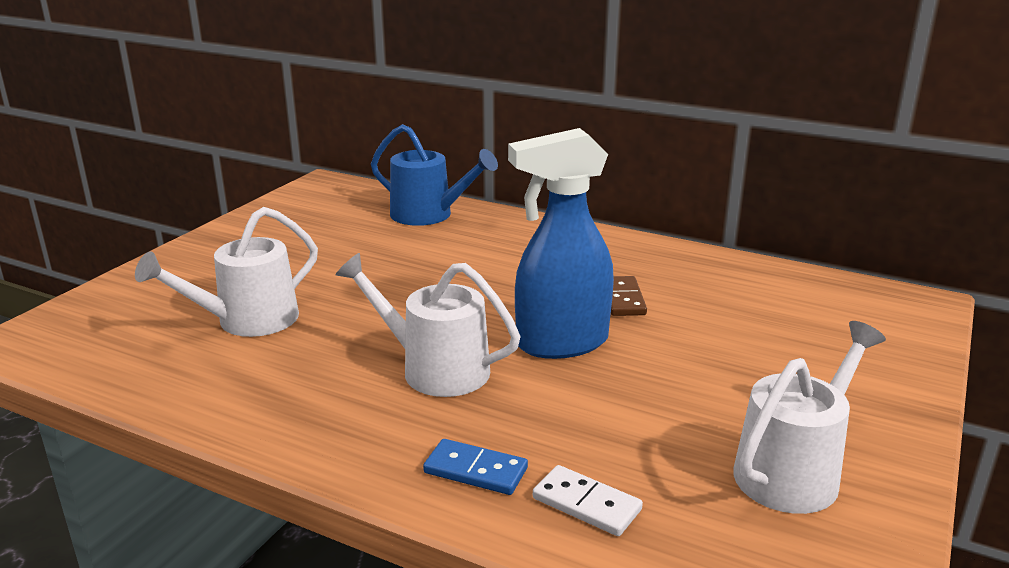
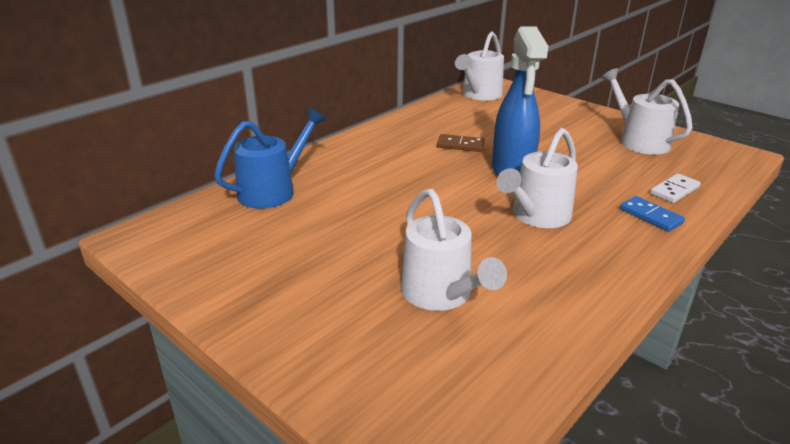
camera: 75 degrees left, 5 degrees up
(475, 471) = (650, 216): blue domino -> blue domino turned 75 degrees counterclockwise
(846, 297) = (479, 95): none -> white watering can

